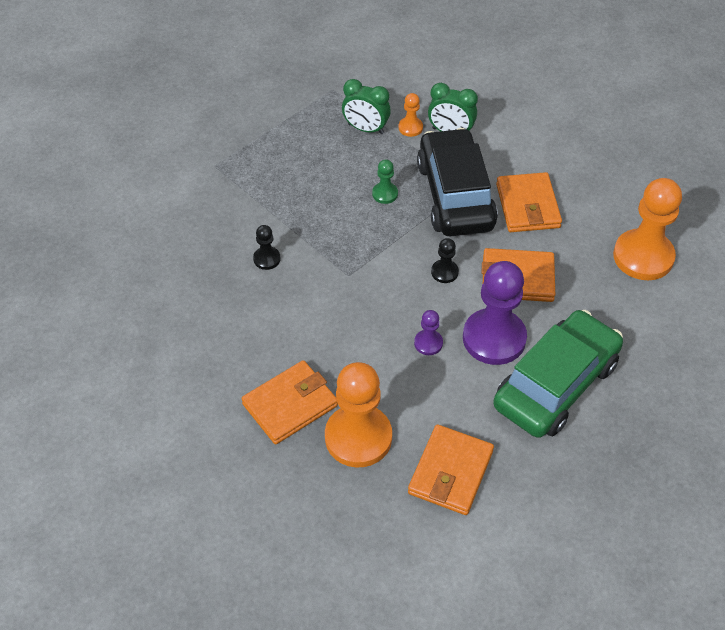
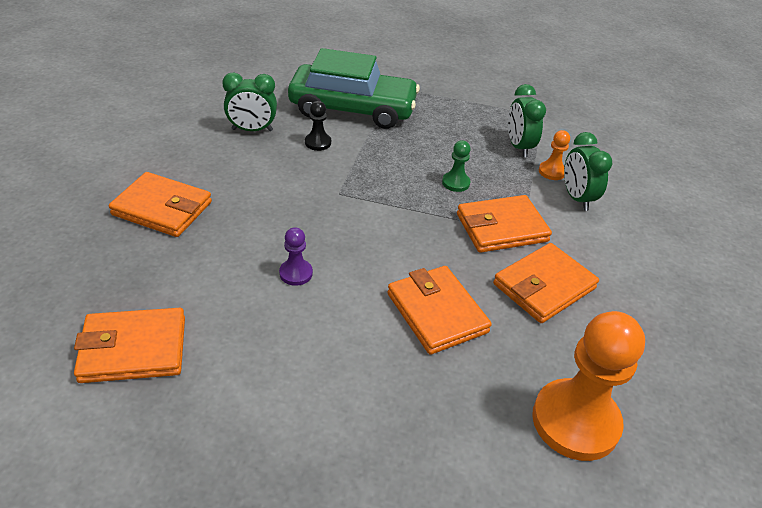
camera: 55 degrees right, 10 degrees down
(212, 299) = (252, 130): none -> green clock
(358, 437) = (146, 264): orange pawn -> none
(444, 272) = (396, 254): black pawn -> none
(455, 195) = (501, 228): black car -> orange wallet
(494, 338) = (339, 322): purple pawn -> none
(555, 384) = (310, 401): green car -> green car (352, 109)

